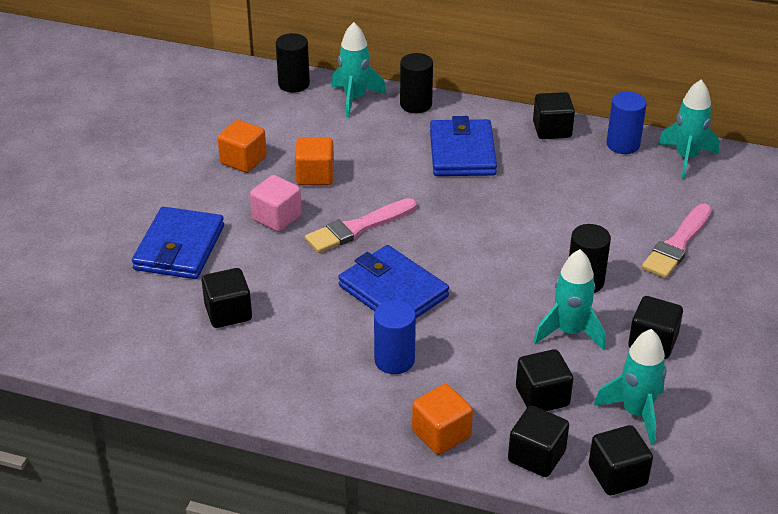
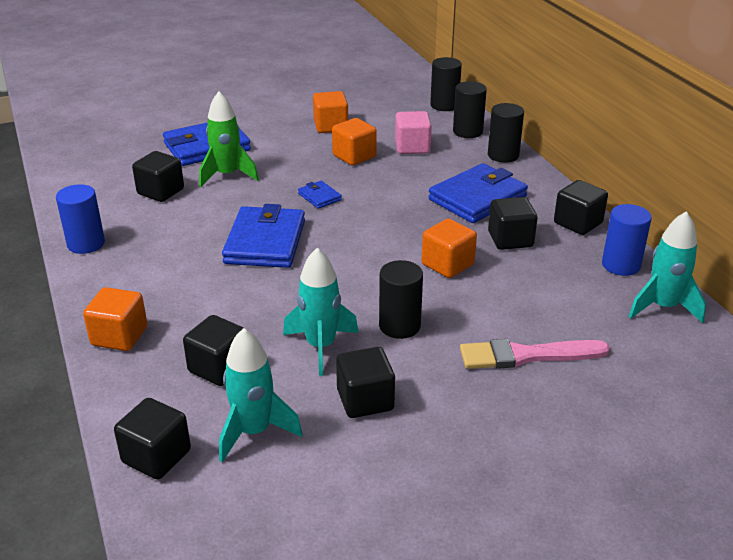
camera: 50 degrees right, 5 degrees down
(251, 260) = (227, 175): none -> green rocket
(277, 218) = (286, 164): pink cube -> pink cube (412, 147)
(355, 99) = (467, 132): turquoise rocket -> black cylinder
(358, 228) = (319, 197): pink brush -> blue wallet
(394, 360) = (185, 277): blue cylinder -> blue cylinder (86, 244)
(534, 217) = (447, 264): none -> orange cube
(536, 456) = (138, 397): black cube -> black cube (510, 239)

